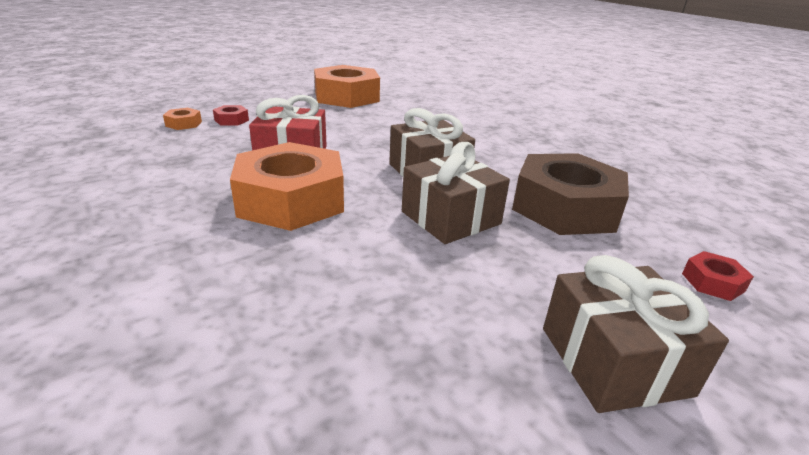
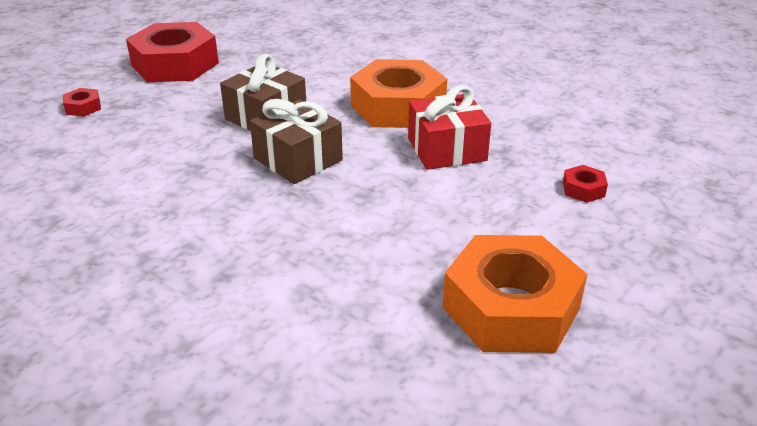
camera: 165 degrees right, 5 degrees up
(183, 124) = (620, 169): orange nut -> none
(565, 208) = (163, 145): brown nut -> none
(614, 361) = (175, 64): brown gift -> red nut

